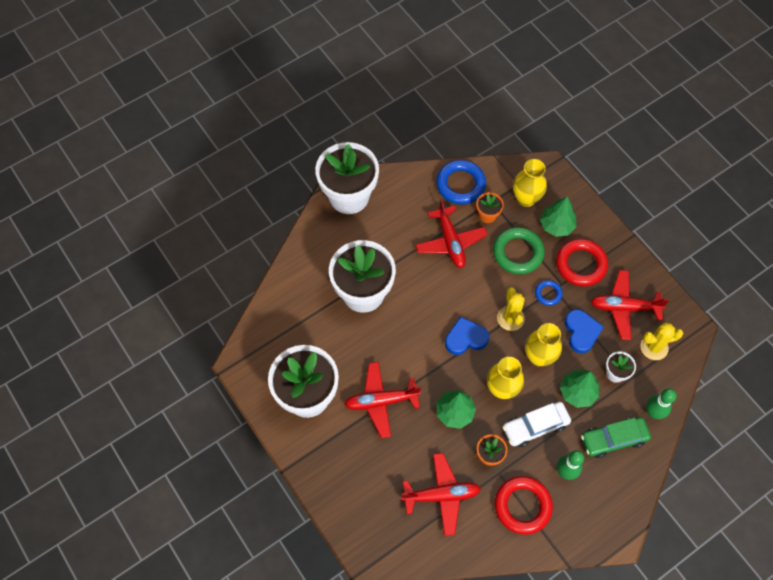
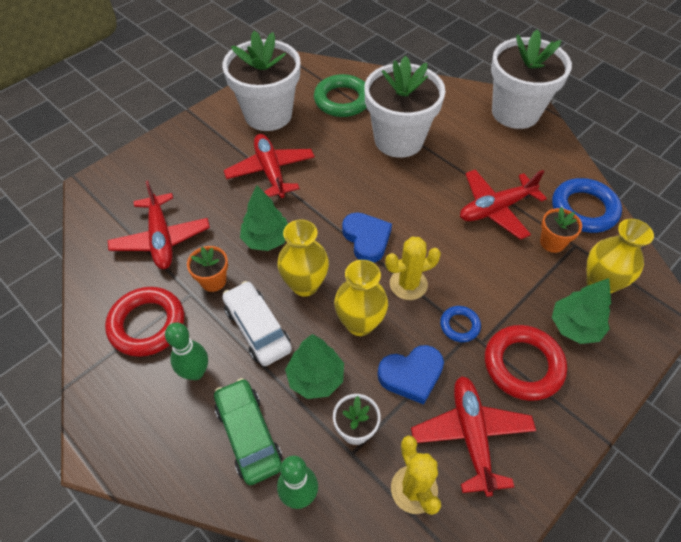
camera: 80 degrees right, 10 degrees down
(517, 253) = (510, 283): green ring -> green ring (342, 100)

